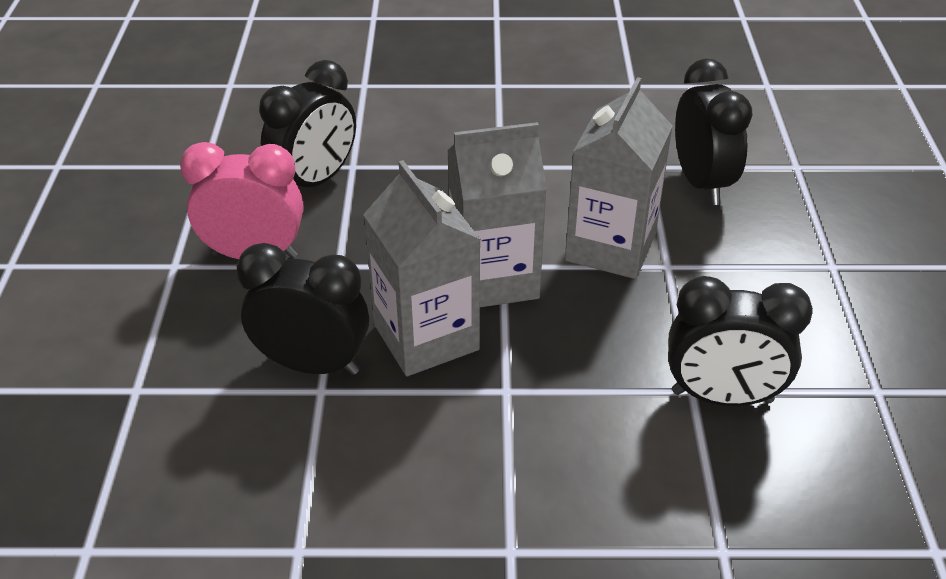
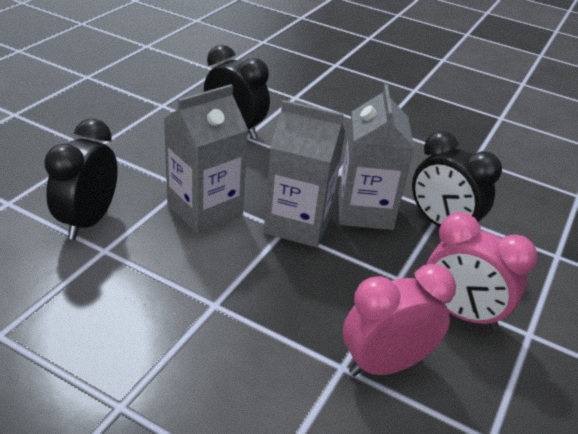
camera: 155 degrees left, 5 degrees down
(315, 181) = (385, 365): black clock -> pink clock

